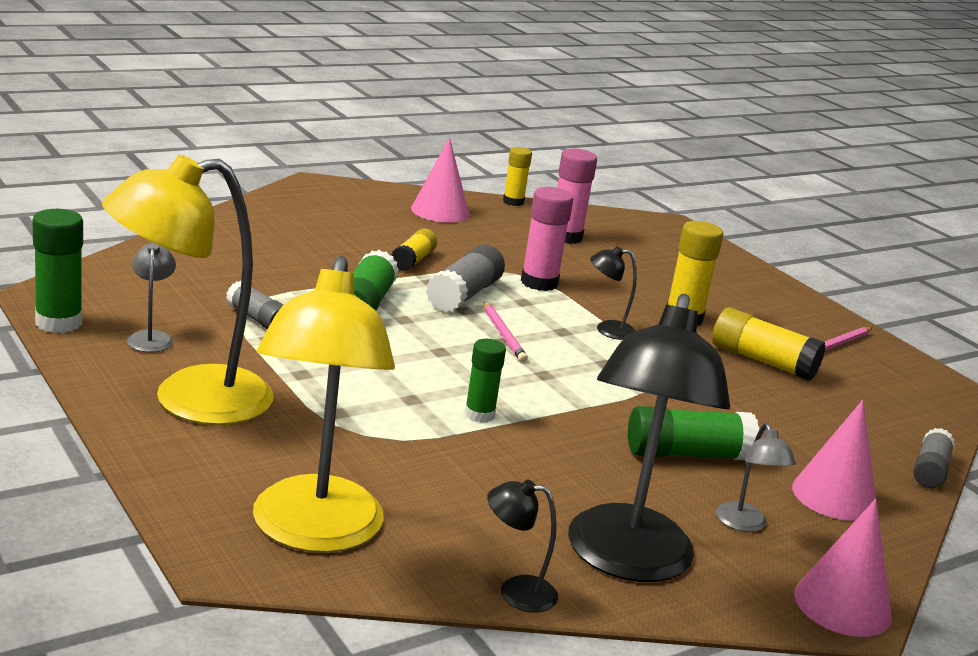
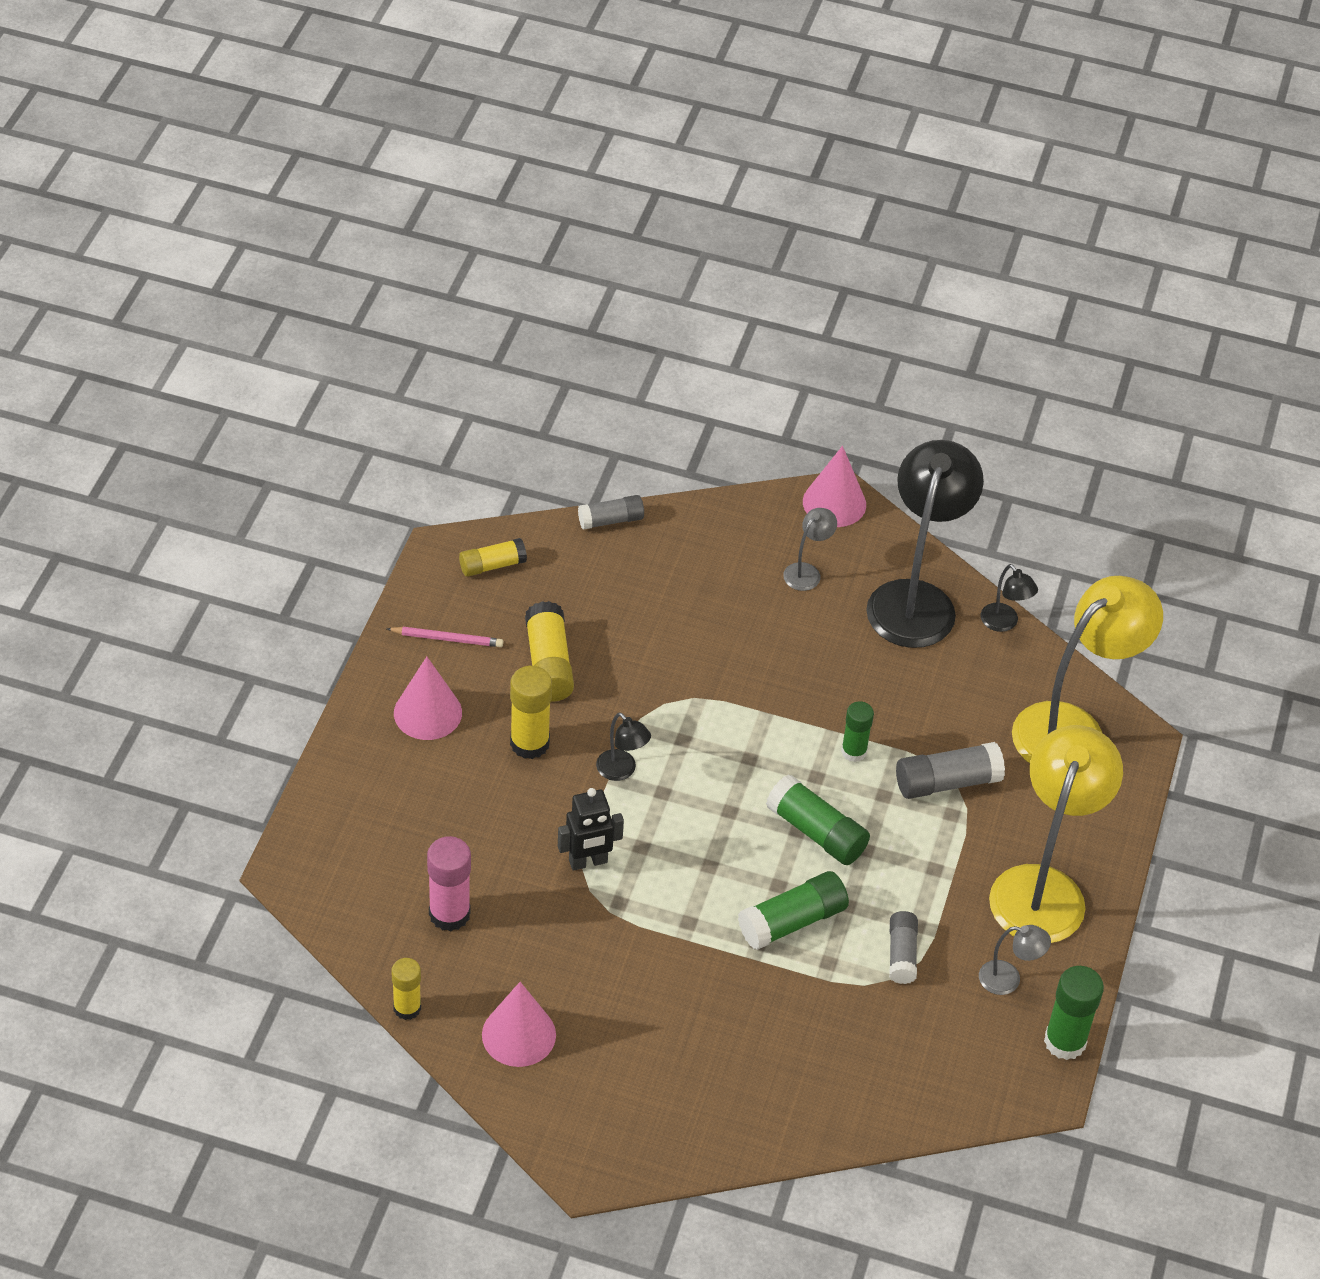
camera: 130 degrees left, 25 degrees up
(151, 337) = (1008, 979): grey lamp -> grey lamp turned 120 degrees counterclockwise
(189, 400) = (1043, 888): yellow lamp -> yellow lamp turned 90 degrees counterclockwise
(413, 260) = (664, 962): yellow glue stick -> yellow glue stick (492, 565)
(464, 295) = (683, 885): grey glue stick -> grey glue stick (947, 782)
(503, 334) = (719, 818): pink pencil -> none
(539, 283) = (588, 862): pink glue stick -> black robot
(626, 561) = (916, 599): black lamp -> black lamp turned 45 degrees counterclockwise
(687, 454) = (758, 634): green glue stick -> green glue stick (816, 832)
(834, 496) = (713, 549): pink cone -> pink cone (427, 712)

